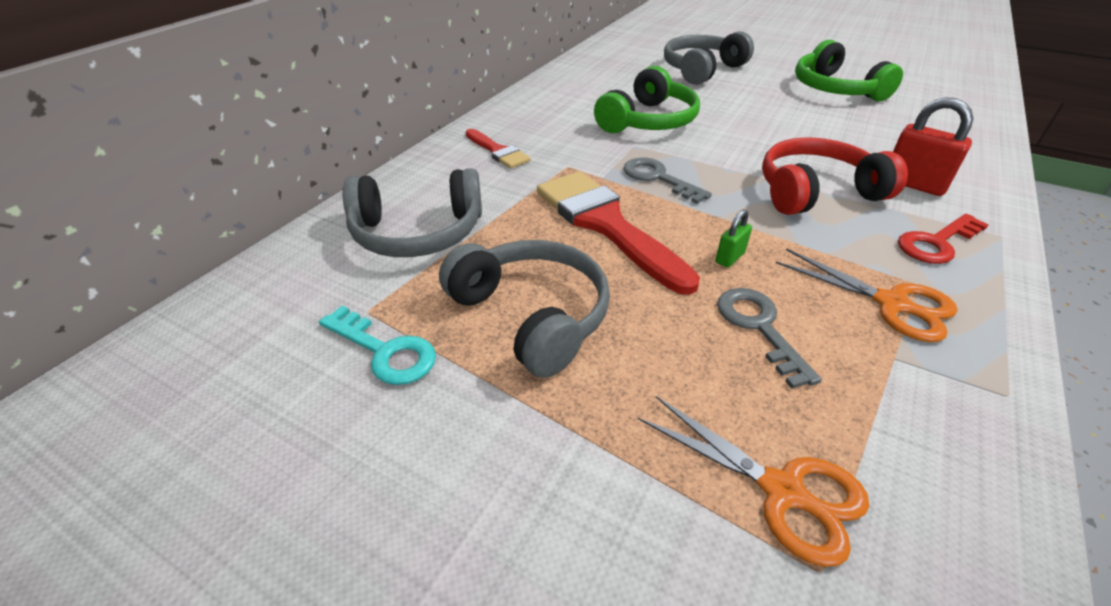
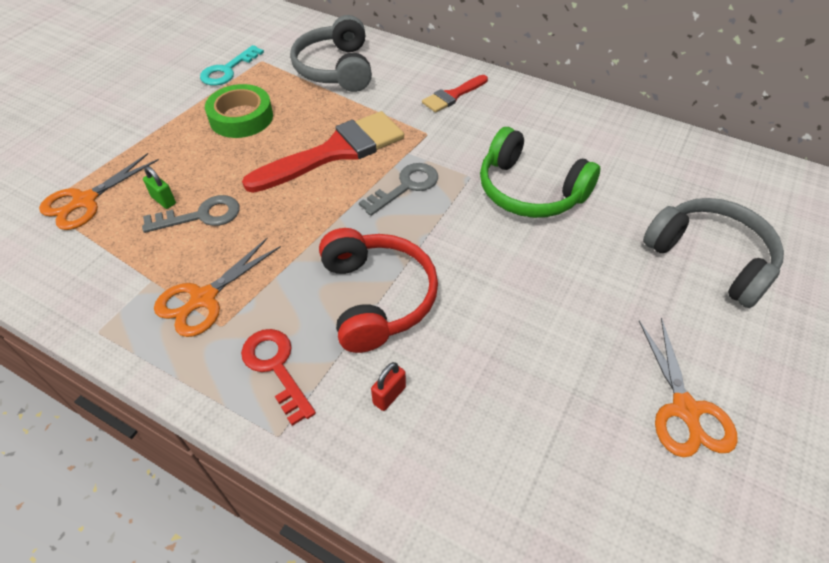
camera: 90 degrees right, 10 degrees up
(531, 316) = (241, 117): grey headphones -> green tape
(729, 258) = (281, 214): green padlock -> green padlock (164, 200)
(835, 89) = (685, 409): green headphones -> orange scissors
(913, 184) = (389, 395): red padlock -> red padlock, size x0.53

